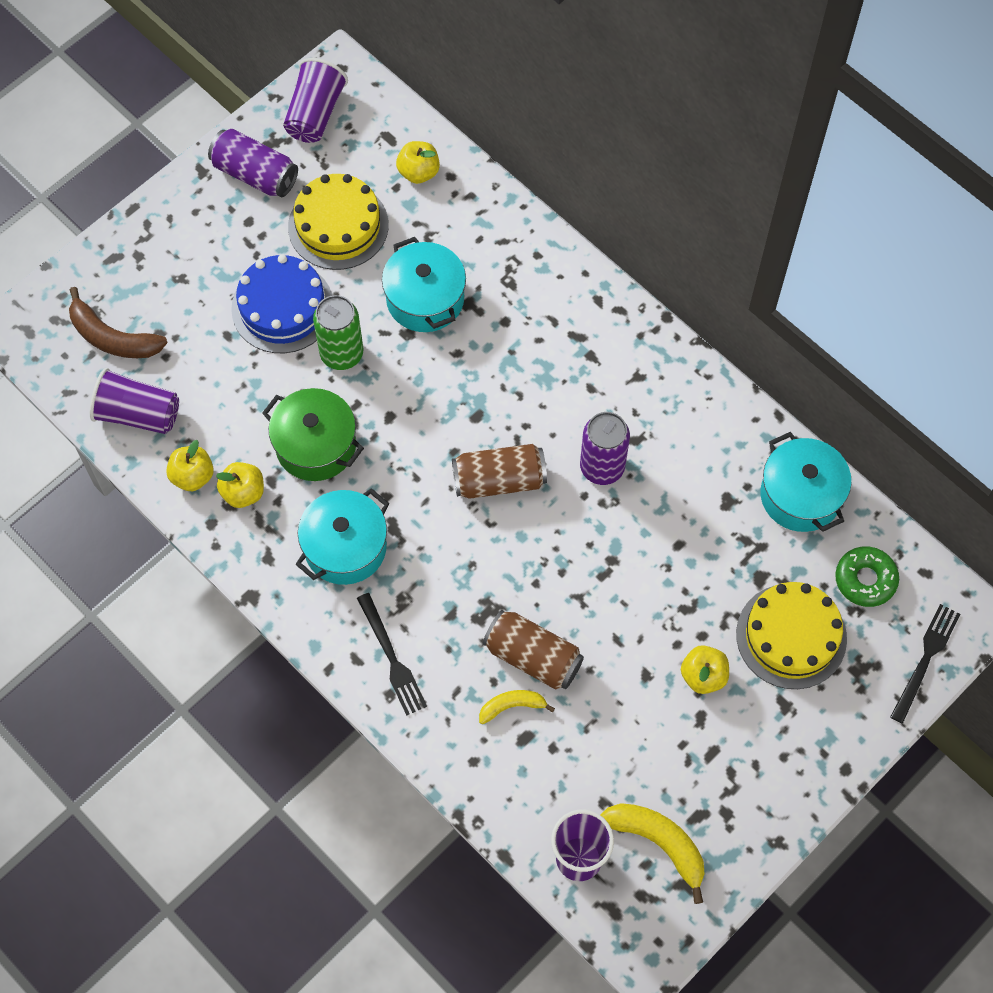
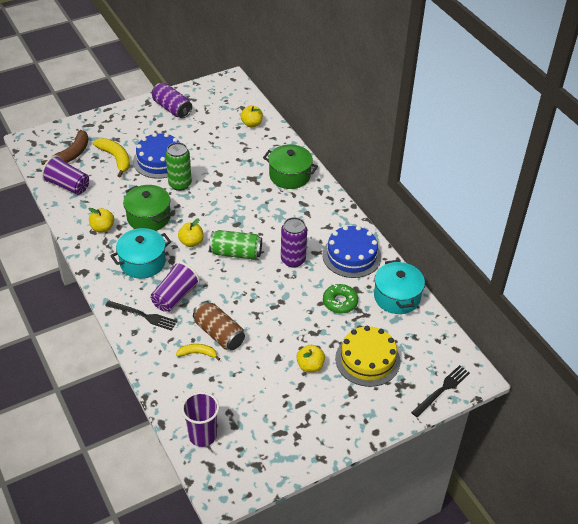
camera: 15 degrees right, 20 degrees down
(113, 337) = (72, 154): brown banana -> brown banana turned 105 degrees counterclockwise
(192, 476) = (81, 216): yellow apple -> yellow apple (191, 242)
(315, 114) = (212, 93): purple cup -> purple cup (175, 296)
(338, 225) = (202, 135): yellow cake -> none
(391, 658) = (143, 316): black fork -> black fork turned 60 degrees counterclockwise
(425, 299) = (232, 172): turquoise pot -> none
(499, 480) = (236, 253): brown can -> green can
(531, 279) = (290, 176): none -> green pot
(658, 843) = (251, 440): yellow banana -> yellow banana (115, 159)
(698, 429) = (351, 256): none -> blue cake
(865, 579) = (420, 344): green donut -> green donut (340, 302)

